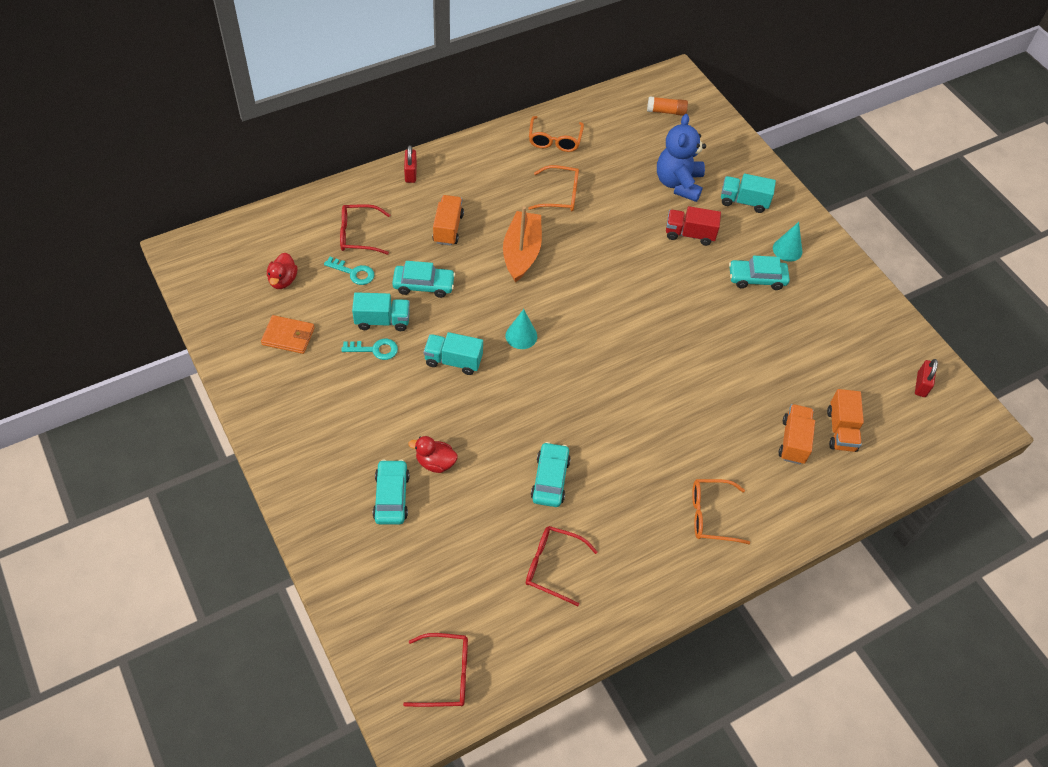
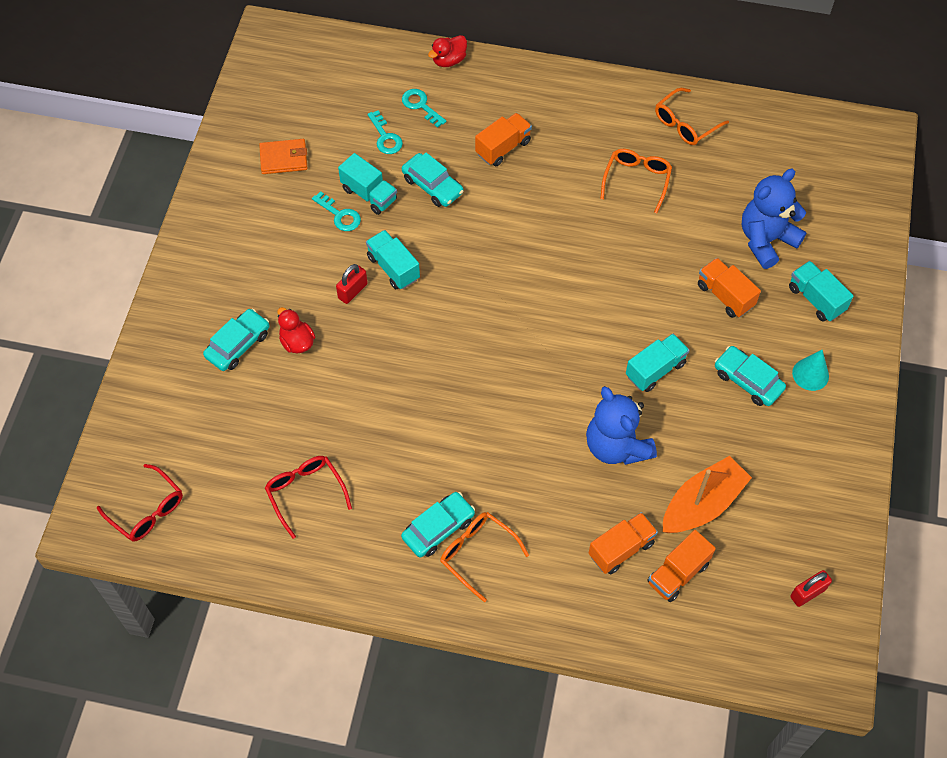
camera: 45 degrees right, 5 degrees up
(283, 280) = (323, 108): red duck -> red duck (449, 60)
(288, 336) = (283, 158): orange wallet -> orange wallet turned 60 degrees counterclockwise
(358, 235) = (421, 106): red glasses -> turquoise key
(411, 173) = (519, 76): red padlock -> red padlock (353, 291)
(521, 252) = (546, 211): orange boat -> orange boat (702, 504)
(521, 336) = (471, 285): turquoise cone -> none
(550, 479) = (374, 423): turquoise car -> turquoise car (438, 528)
(560, 195) = (636, 180): orange glasses -> orange glasses turned 120 degrees counterclockwise
(666, 111) = (830, 161): orange glue stick -> none
(689, 234) = (725, 295): red truck -> orange truck
(696, 310) = (655, 370): none -> turquoise truck
(723, 376) = (616, 446): none -> blue teddy bear

